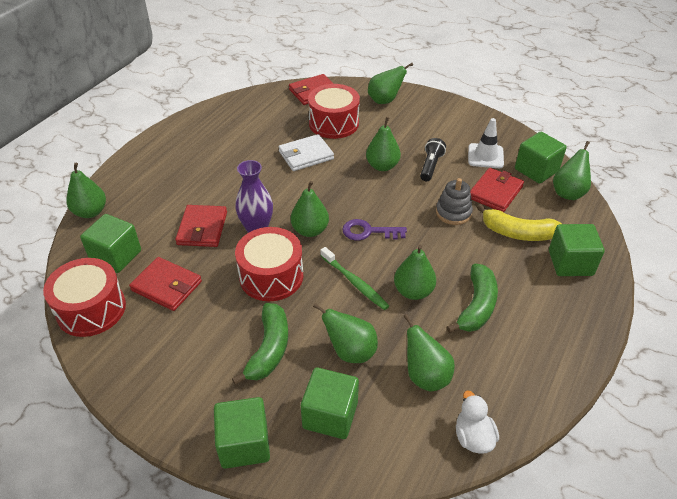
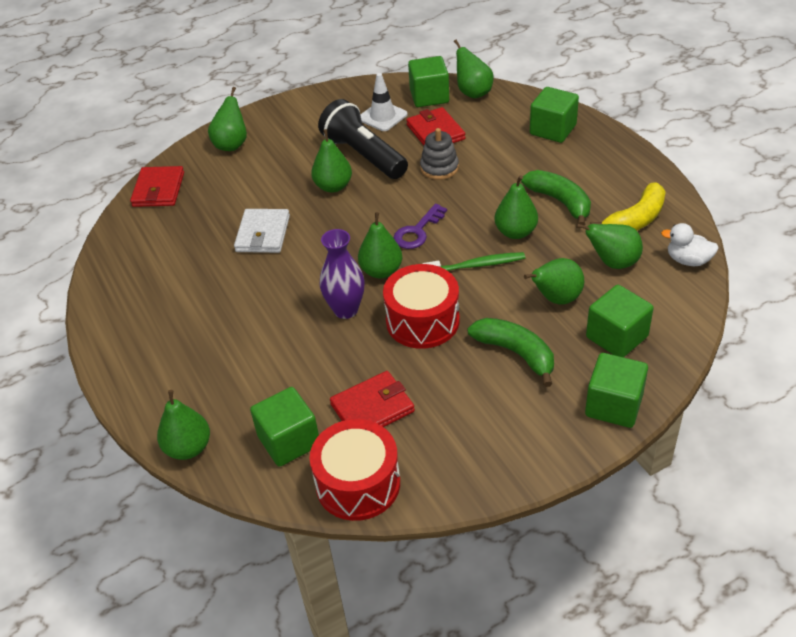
camera: 55 degrees left, 0 degrees up
(202, 228) = (306, 353): red wallet -> none
(334, 123) = (231, 194): red drum -> none
(430, 166) = (364, 155): black flashlight -> black flashlight, size x1.87
(517, 233) = (496, 142): yellow banana -> yellow banana (636, 220)

